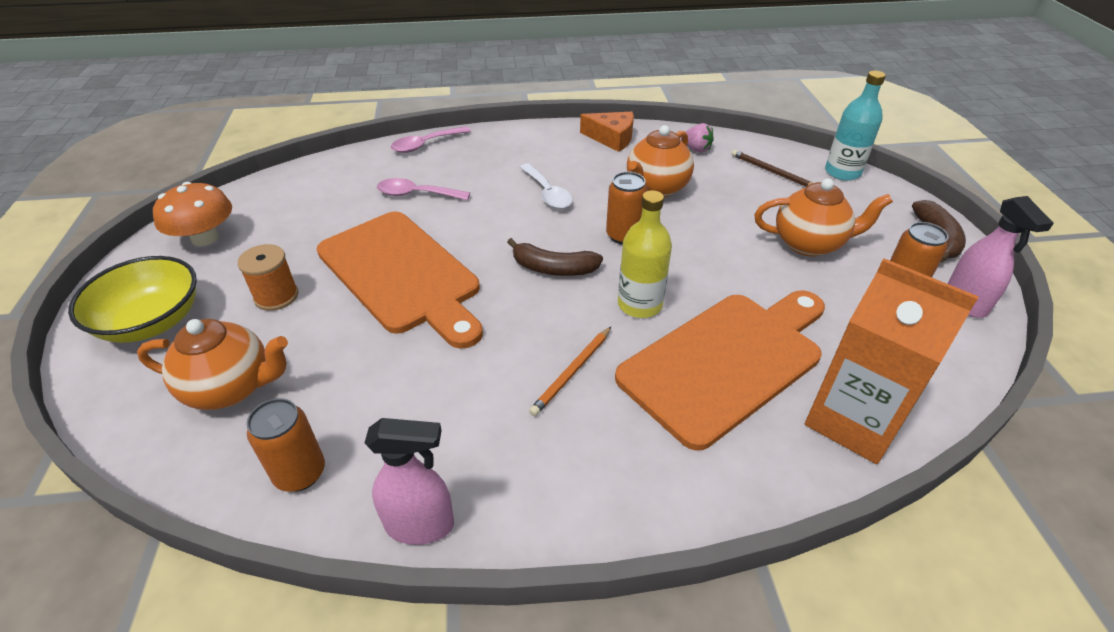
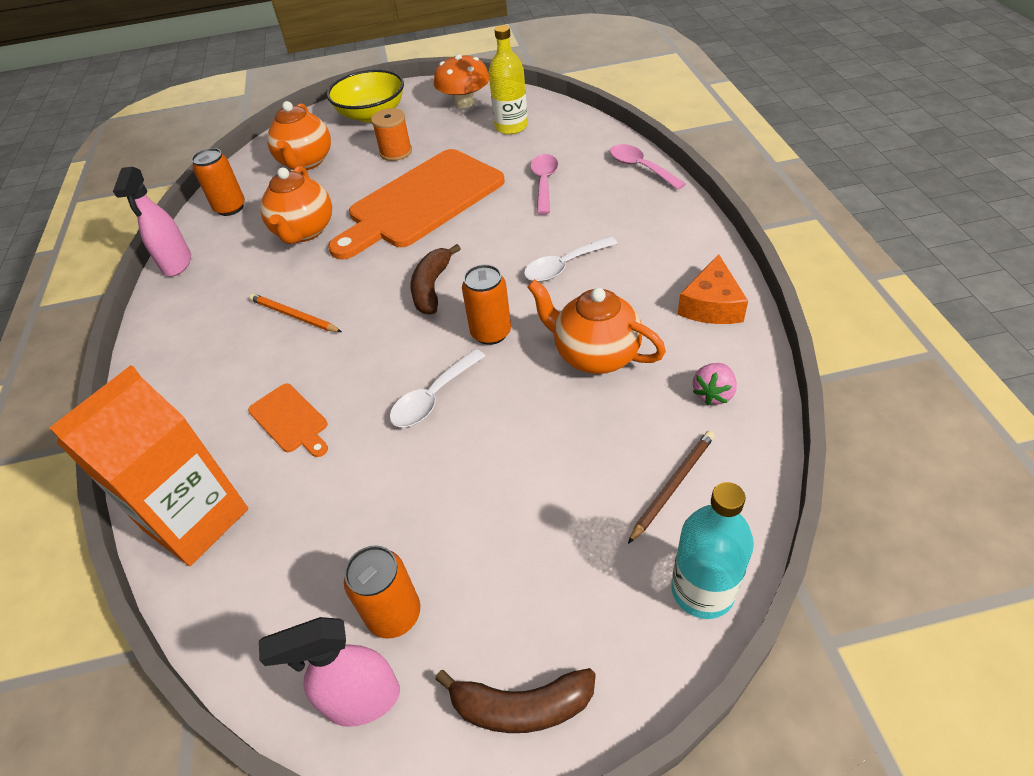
camera: 90 degrees right, 5 degrees up
(639, 304) = (376, 352): yellow bottle -> yellow bottle (511, 127)
(698, 269) = (433, 397): none -> white spoon
(727, 361) = (290, 420): orange cutting board -> orange cutting board, size x0.42
(809, 244) = (490, 515): orange teapot -> orange teapot (304, 231)

